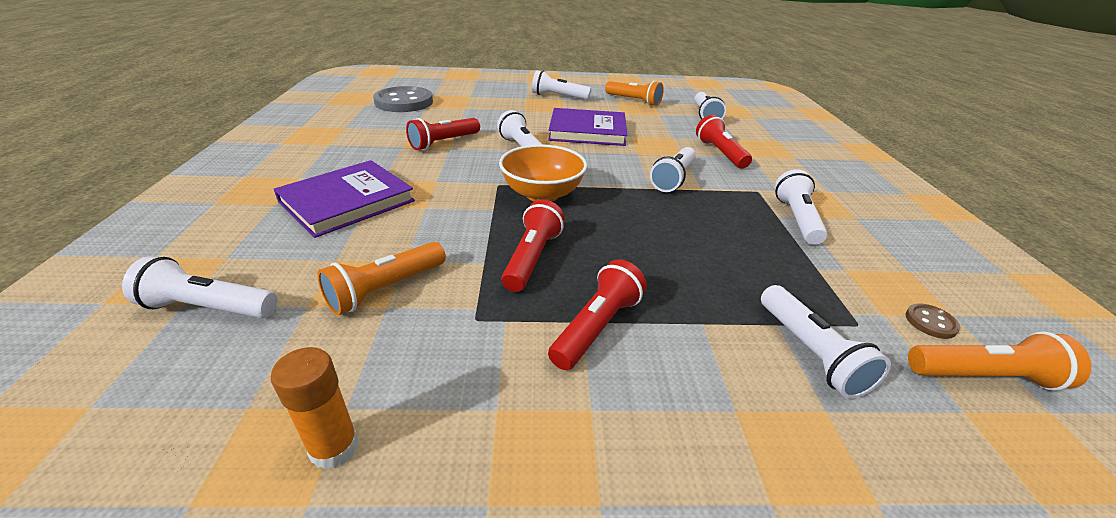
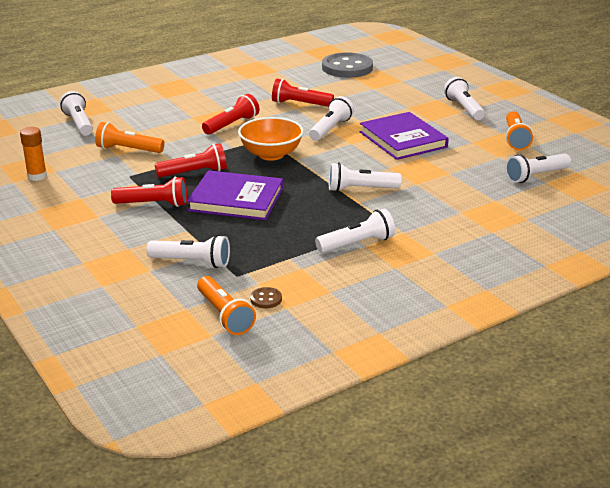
camera: 60 degrees right, 5 degrees down
(347, 201) = (189, 111): purple book -> purple book (236, 199)
(720, 153) = (445, 198): red flashlight -> red flashlight (232, 125)
(810, 352) = (192, 262): white flashlight -> white flashlight turned 120 degrees counterclockwise

